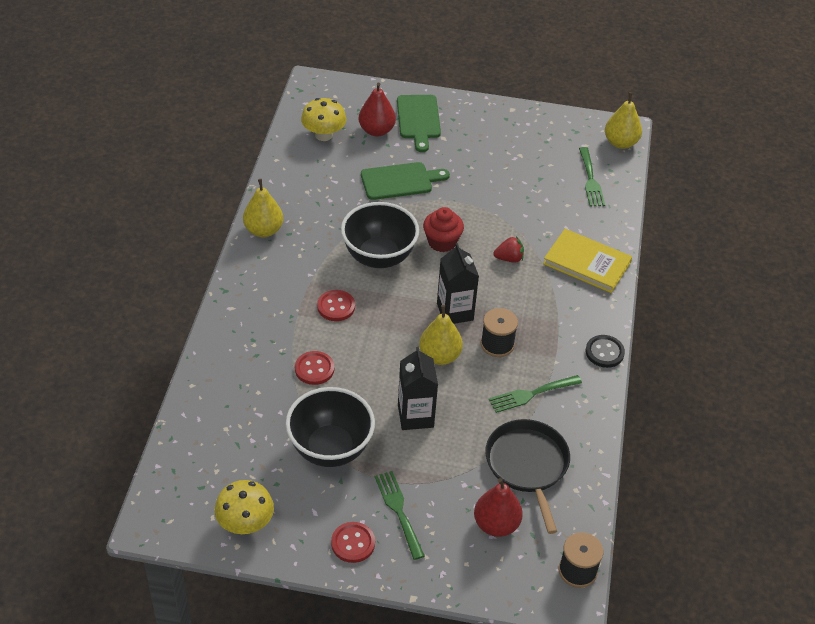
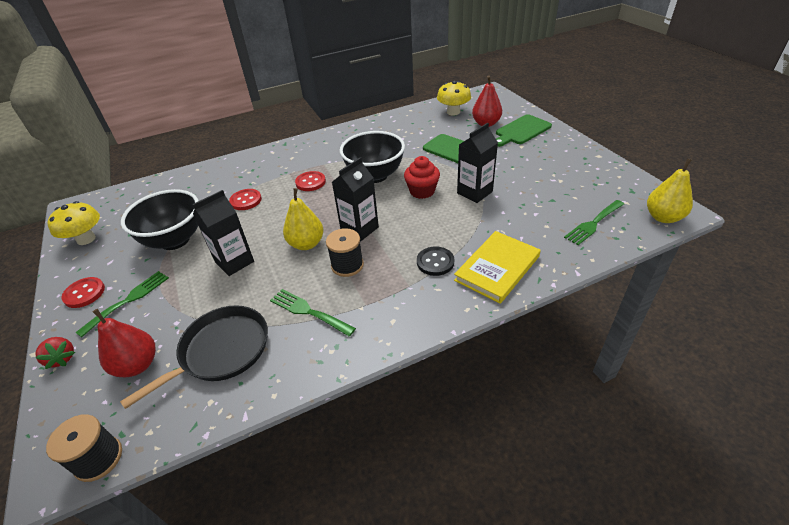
camera: 60 degrees right, 5 degrees down
(263, 230) = (347, 132): yellow pear -> none
(480, 212) = (474, 192): none -> black carton
(509, 258) = (446, 227): red strawberry -> red strawberry (62, 358)
(587, 263) = (497, 268): yellow book -> yellow book turned 45 degrees clockwise
(604, 352) = (403, 333): black button -> black button (435, 262)

